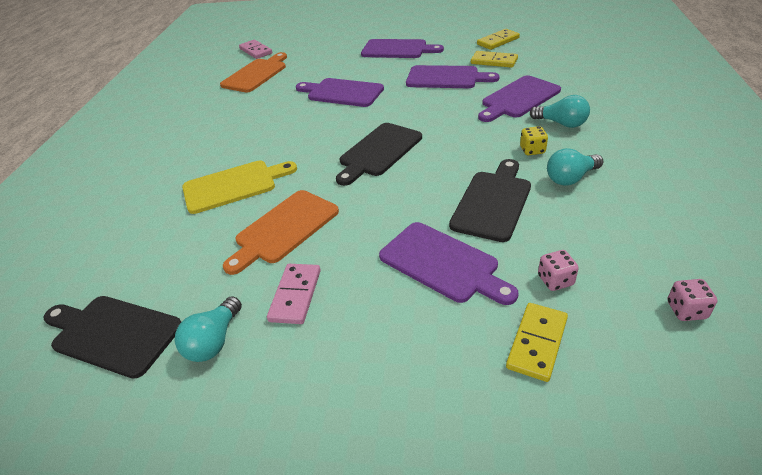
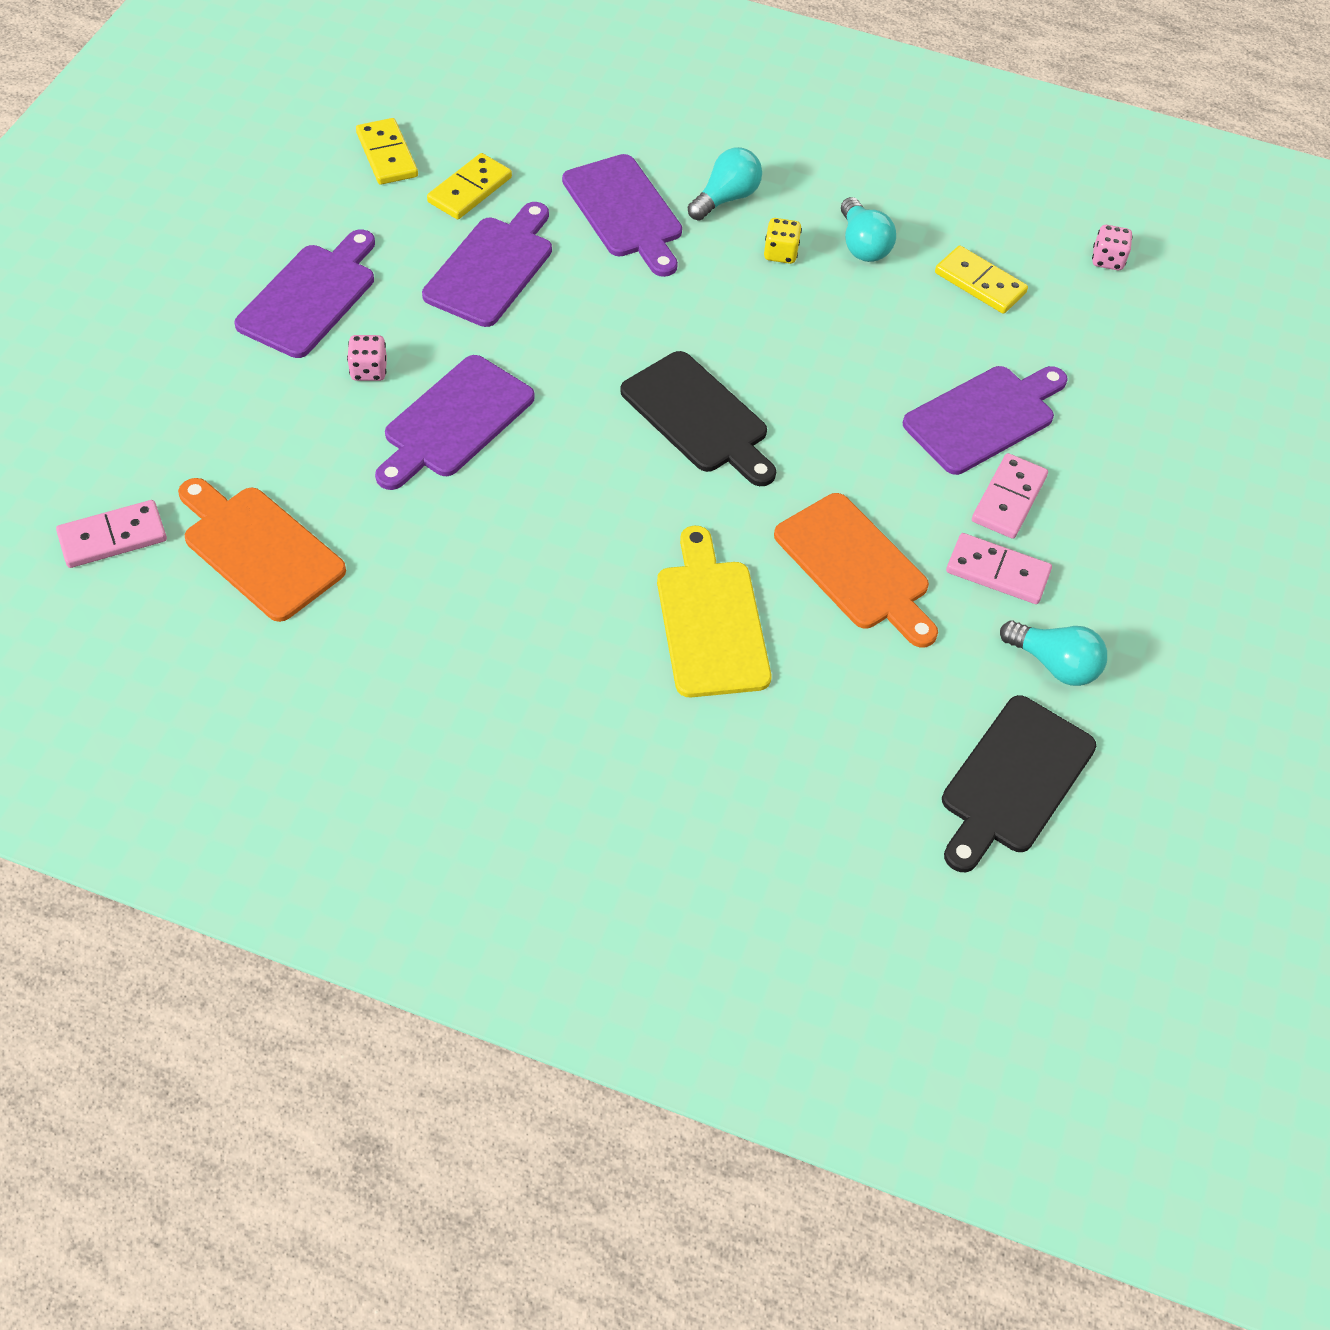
camera: 85 degrees left, 15 degrees up
(367, 290) = (1008, 499): none -> pink domino
(493, 202) = (883, 334): black cutting board -> none
(537, 343) = (1122, 381): yellow domino -> yellow domino (980, 283)
(555, 280) = (1040, 333): pink dice -> pink dice (369, 370)

